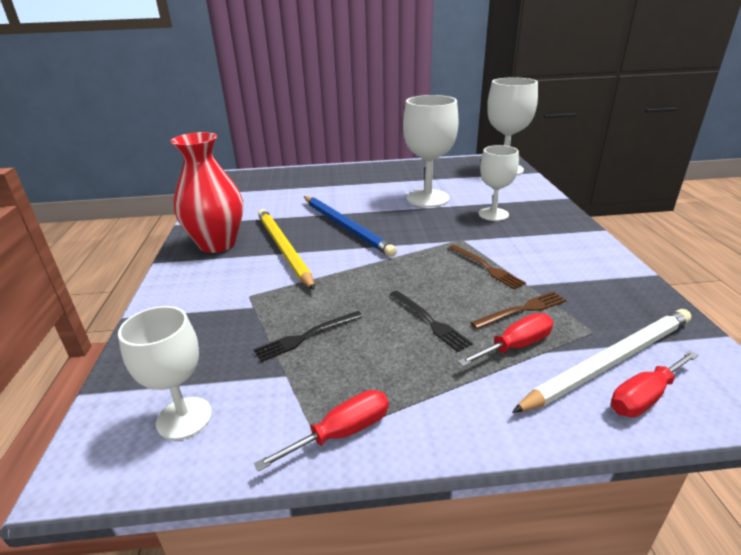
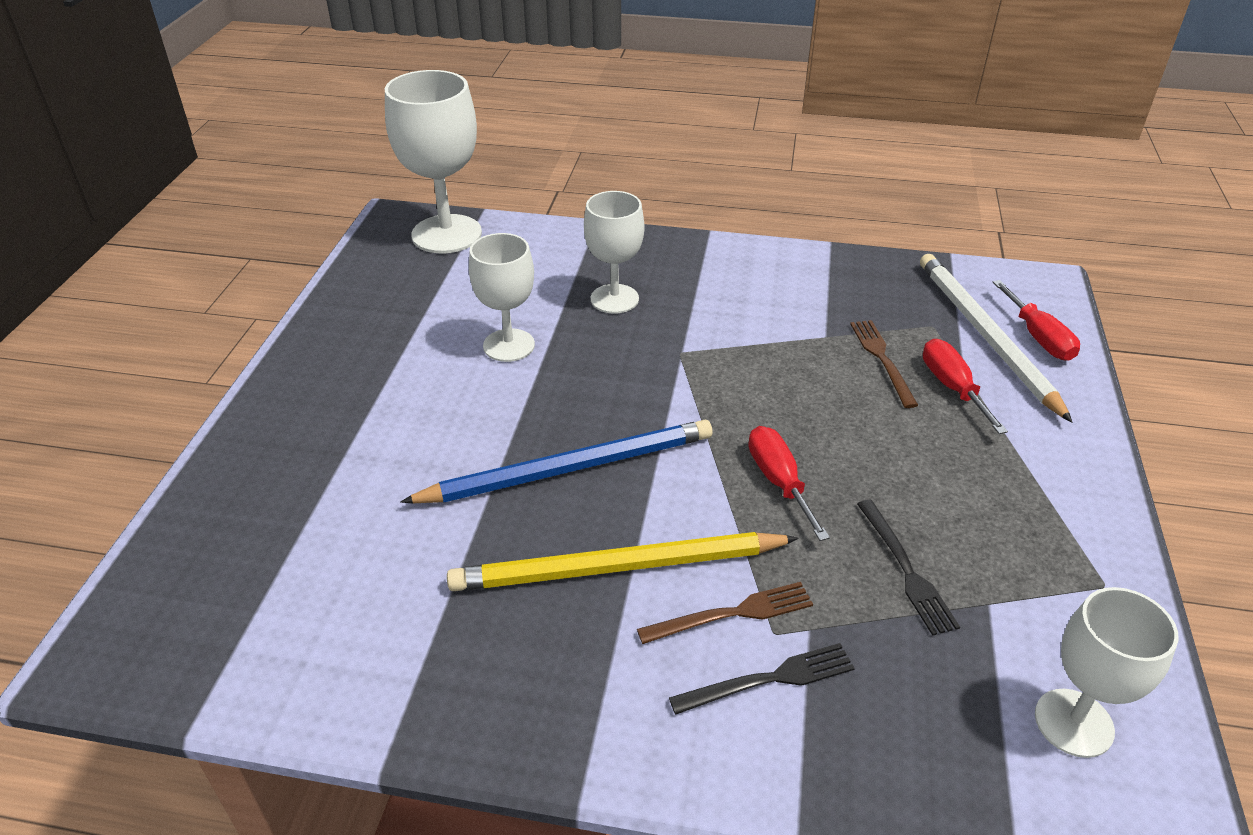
camera: 75 degrees left, 10 degrees up
(217, 244) = (544, 676): red vase -> none
(342, 433) = (1094, 562): red screwdriver -> red screwdriver (779, 481)
(427, 198) = (509, 345): white goblet -> white goblet, size x0.64
(429, 321) = (891, 441): black fork -> black fork (769, 680)
(486, 267) = (773, 355): brown fork -> brown fork (732, 614)

